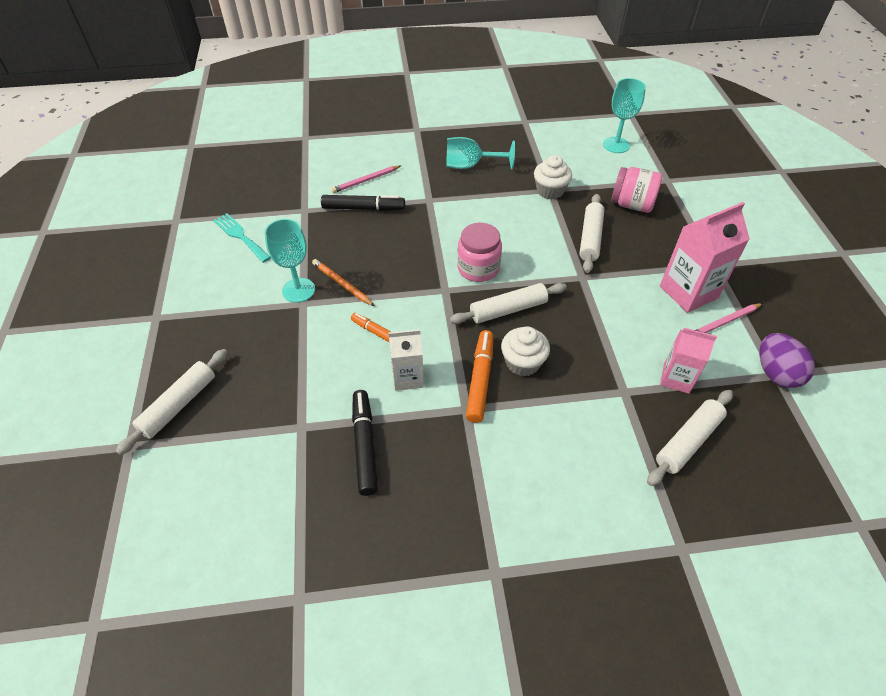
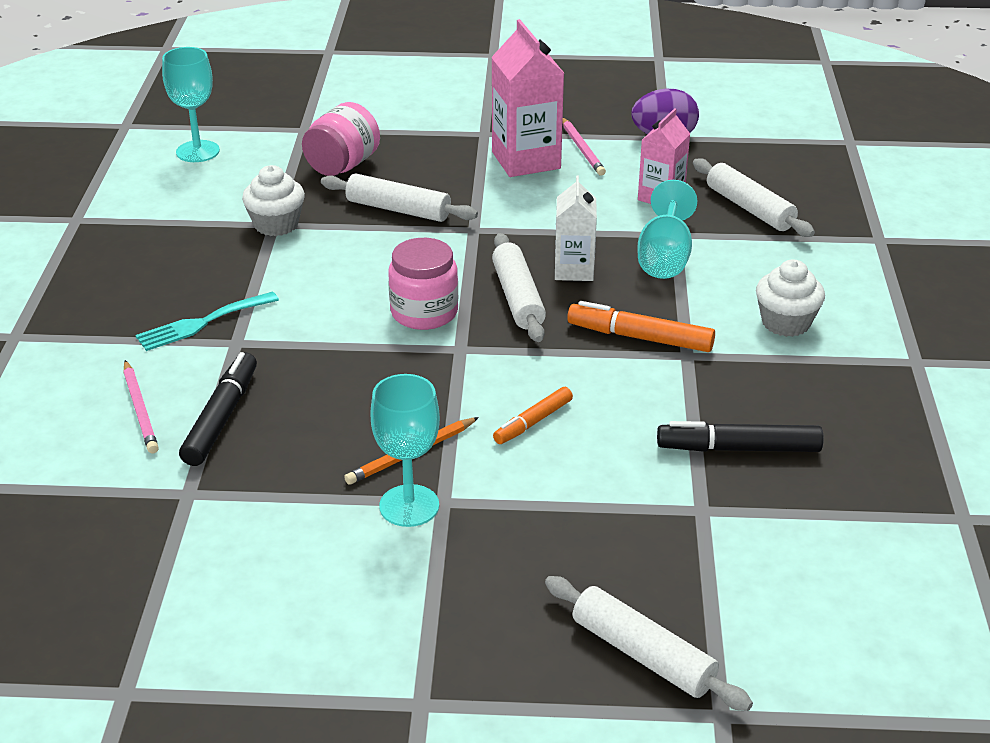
camera: 80 degrees left, 15 degrees down
(240, 236) = (226, 584): turquoise fork -> turquoise fork (202, 323)
(407, 377) = (625, 400): white carton -> white carton (574, 270)
(470, 166) = (166, 289): turquoise goblet -> turquoise goblet (664, 257)
(522, 363) = (617, 299): white cupcake -> white cupcake (785, 323)

